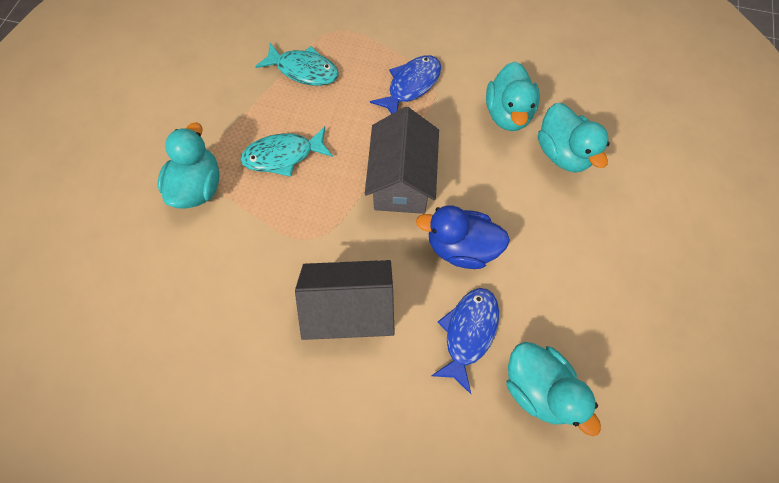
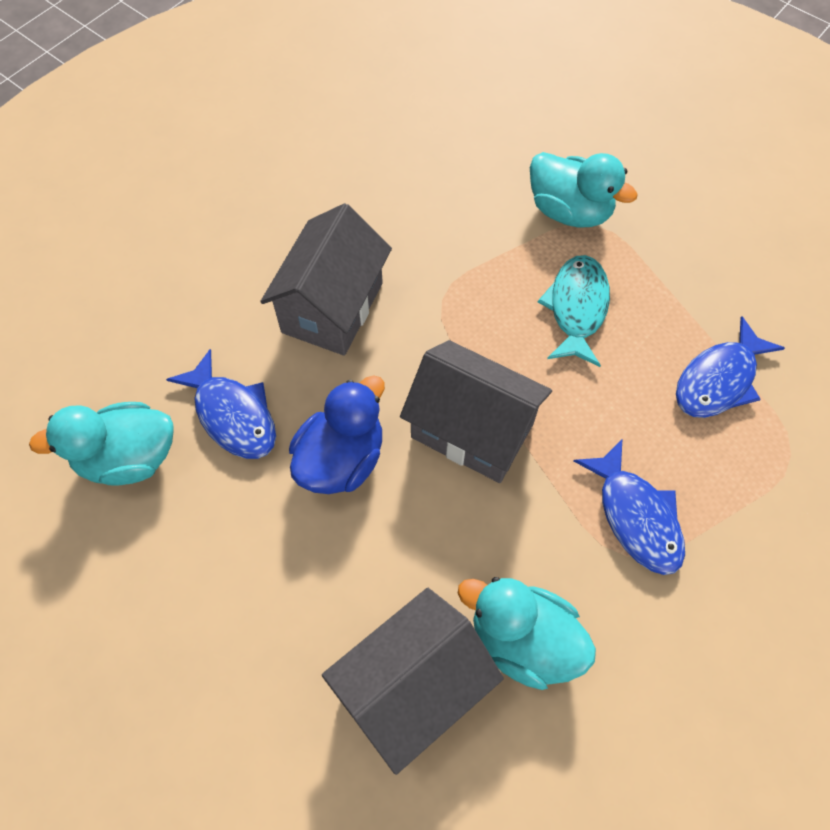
camera: 115 degrees right, 5 degrees down
(303, 70) = (719, 380): turquoise fish -> blue fish
(562, 153) = (412, 686): turquoise duck -> grey house

